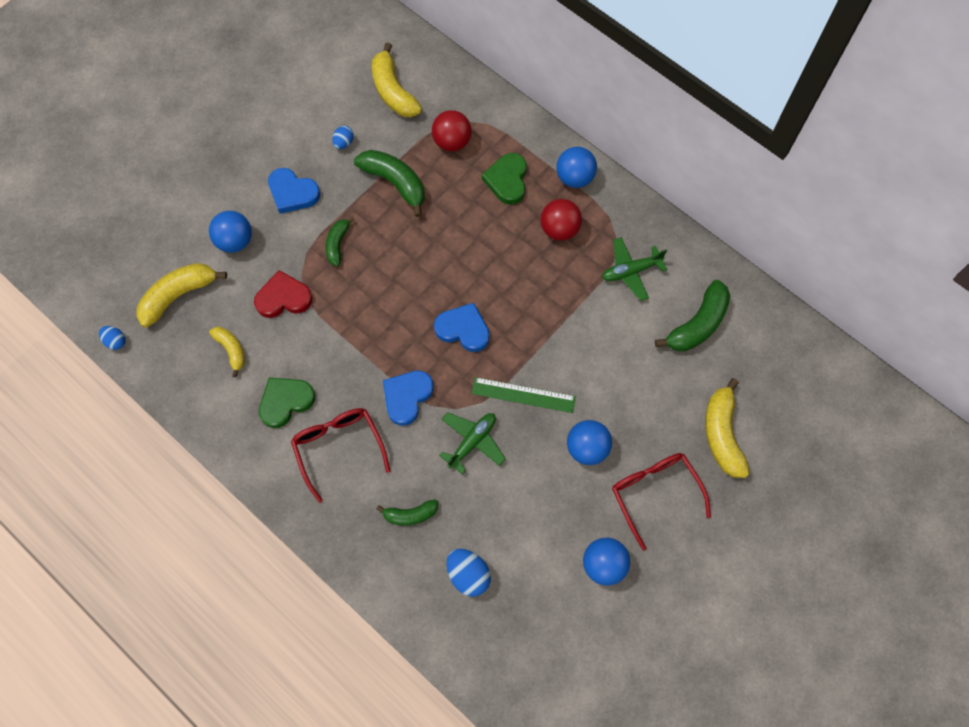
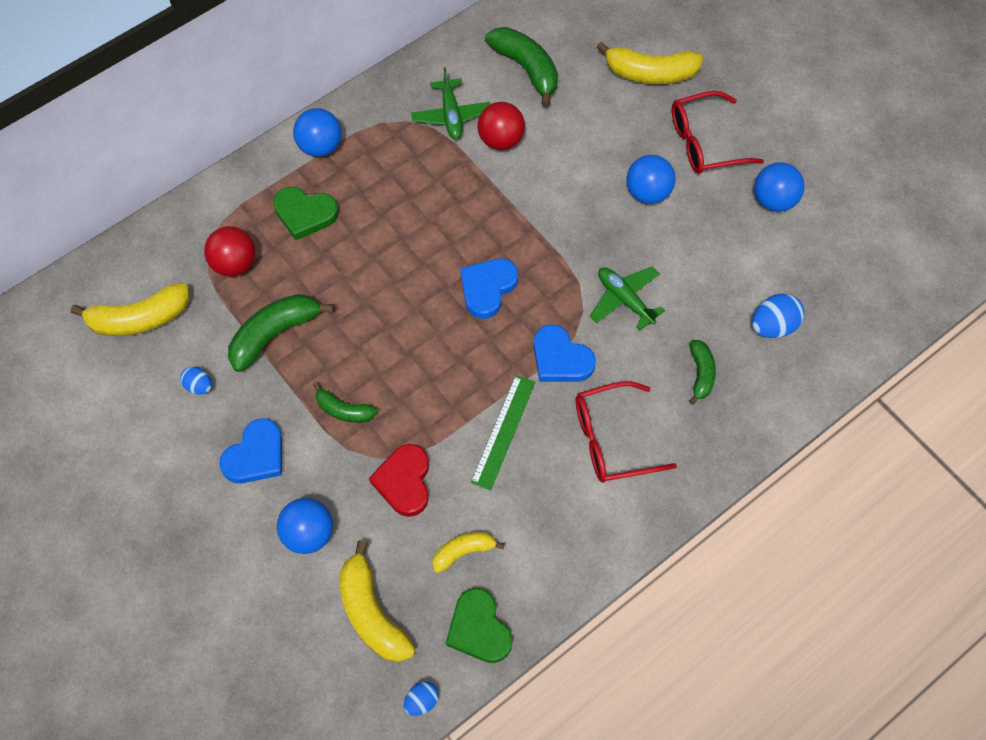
camera: 80 degrees left, 5 degrees down
(285, 402) = (544, 493): green heart -> green heart (479, 629)
(523, 395) = (578, 241): green ruler -> green ruler (503, 431)
(559, 229) = (383, 172): red ball -> red ball (501, 140)

